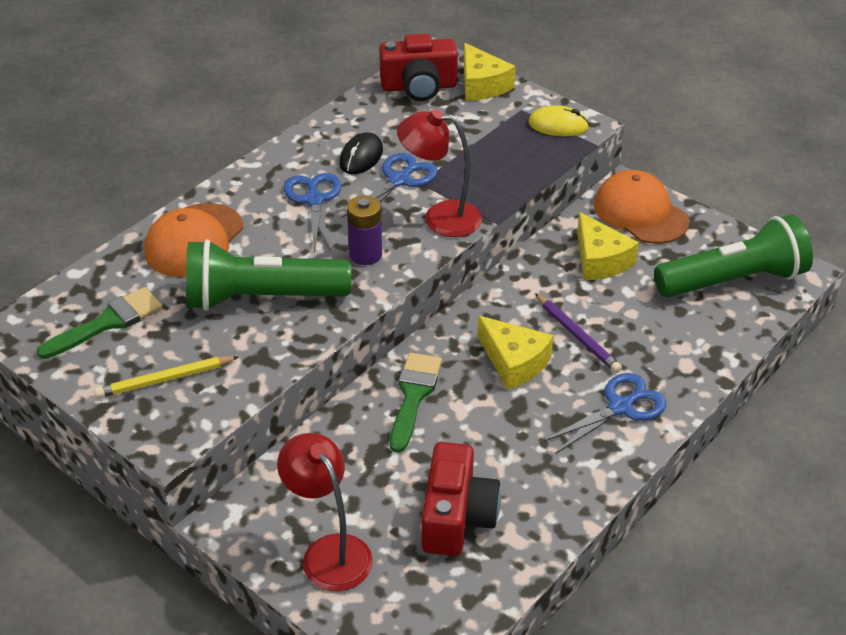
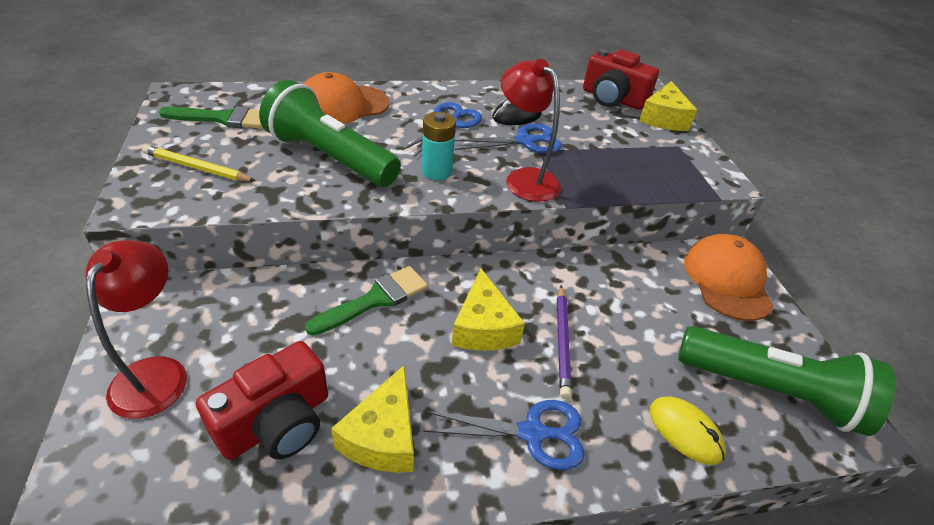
camera: 35 degrees right, 0 degrees up
(365, 254) = (436, 171): purple battery -> turquoise battery
(558, 125) = (699, 170): yellow mouse -> yellow mouse (685, 431)
(600, 260) = (649, 295): yellow cheese -> yellow cheese (383, 436)

